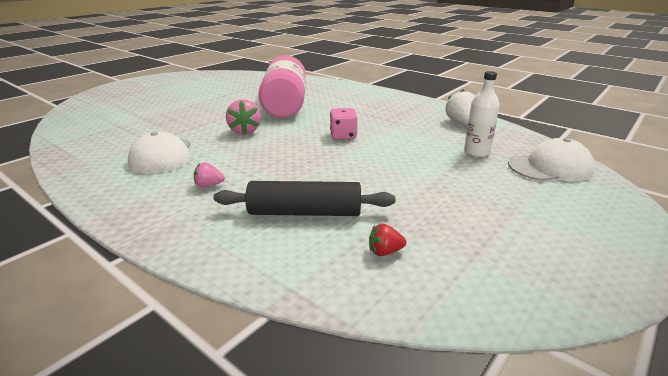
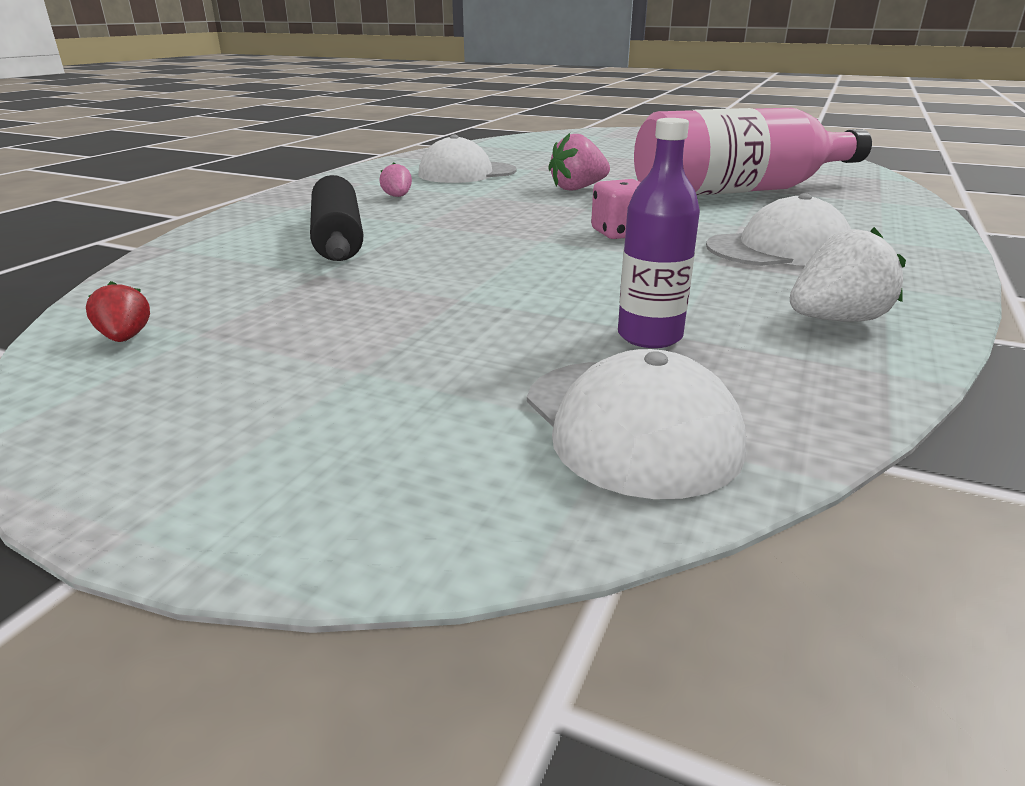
camera: 75 degrees right, 0 degrees up
(382, 114) = (778, 249): none -> white cap
(385, 252) = (236, 280): red strawberry -> red strawberry (125, 338)
(476, 152) = (649, 336): white bottle -> purple bottle

